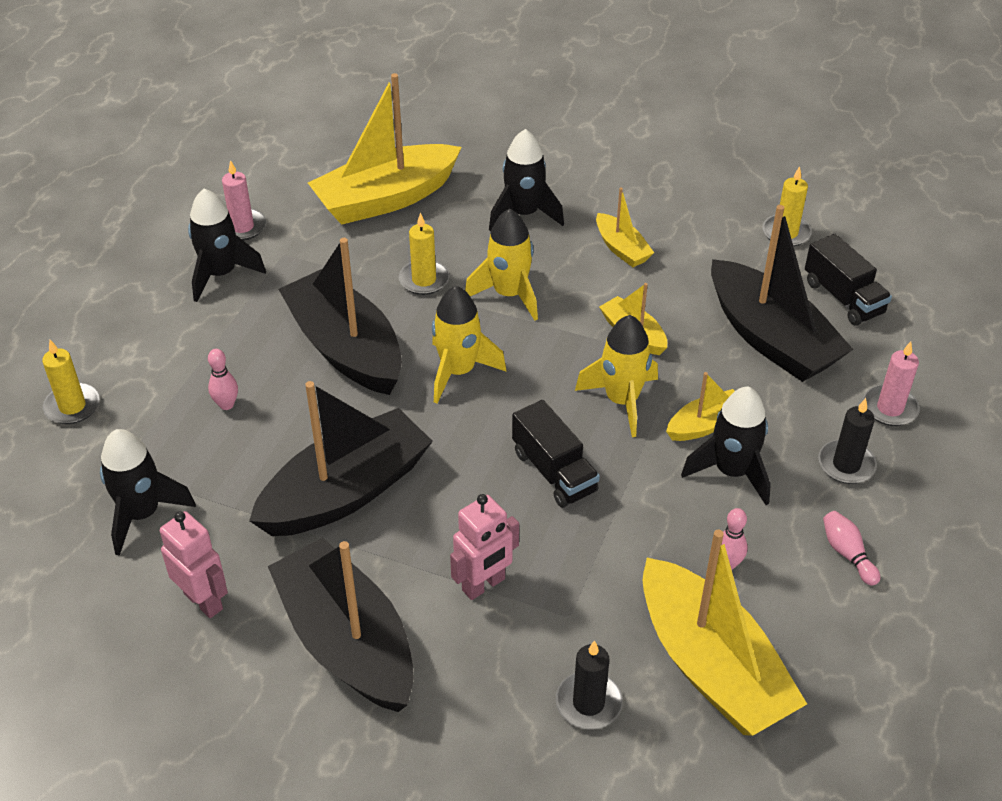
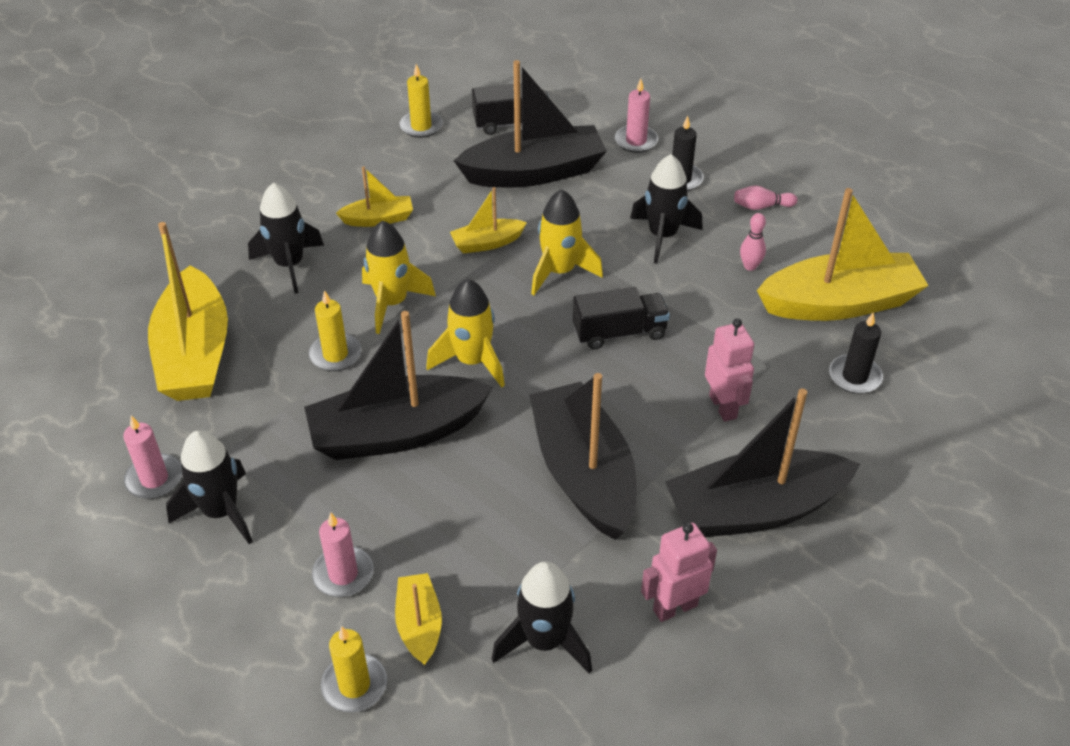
camera: 70 degrees left, 0 degrees up
(179, 365) = (343, 574): none -> pink candle
(226, 405) = (425, 543): pink bowling pin -> none
(705, 425) = (608, 235): yellow boat -> yellow boat (419, 625)

